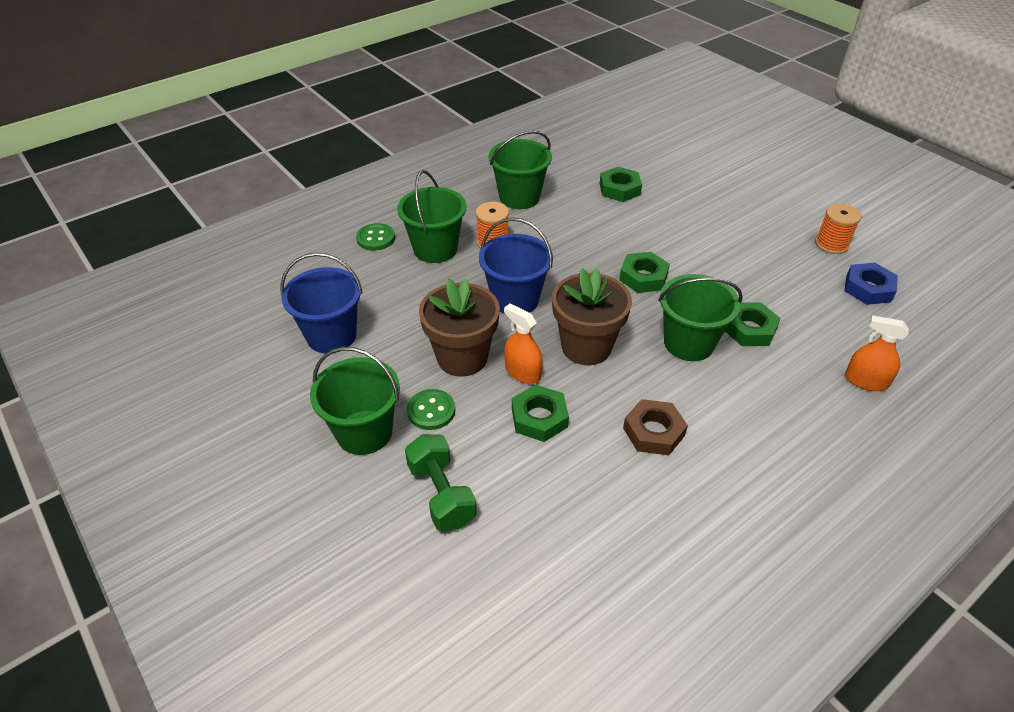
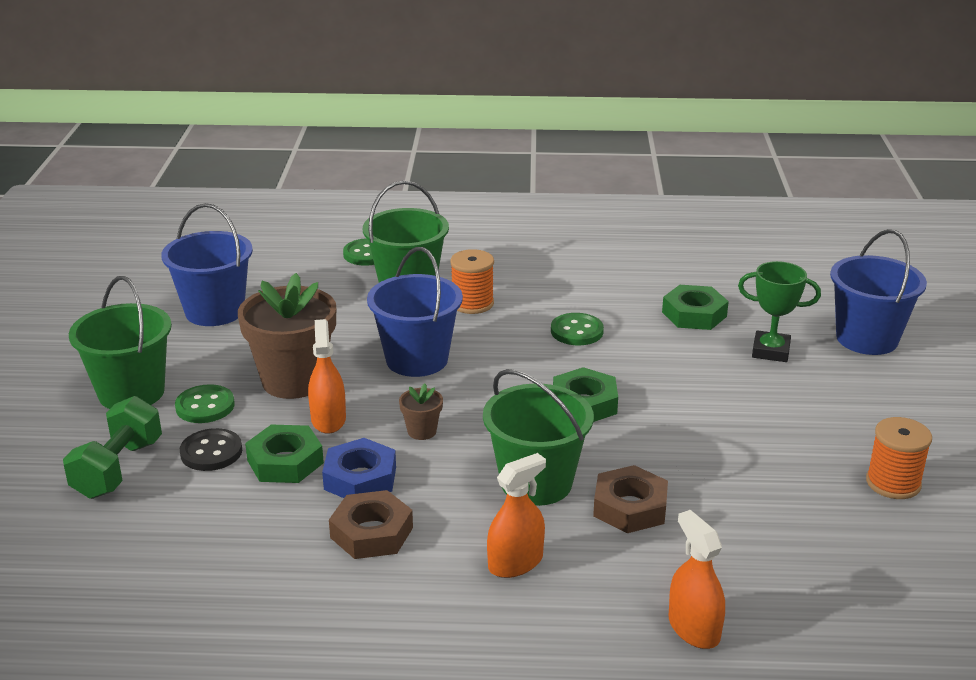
camera: 40 degrees right, 15 degrees down
(484, 441) = (211, 452): none -> black button
(519, 197) = (564, 277): green bucket -> none
(576, 231) = (577, 331): none -> green button
(586, 347) = (422, 431): brown flower pot -> brown flower pot, size x0.43
(685, 194) = (770, 351): none -> green trophy
(715, 164) = (867, 339): none -> blue bucket
(746, 399) = (515, 562): none -> orange spray bottle
(749, 329) = (630, 507): green nut -> brown nut
(868, 288) = (865, 549): blue nut -> blue nut (360, 478)

